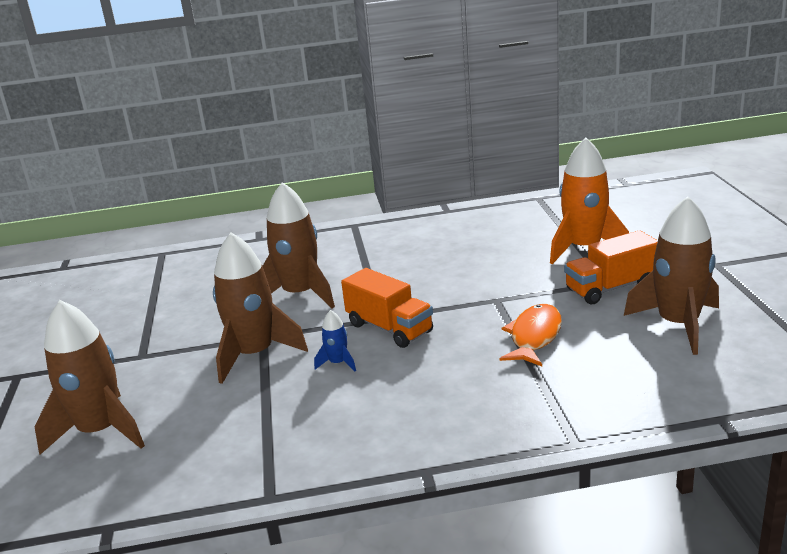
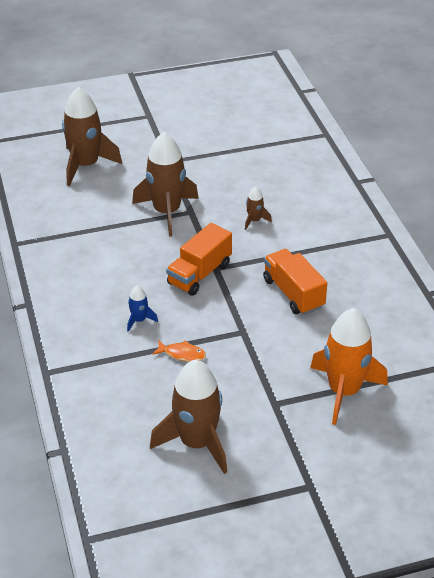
camera: 80 degrees right, 15 degrees up
(300, 294) = (254, 220): brown rocket -> brown rocket, size x0.44
(338, 363) = (152, 253): blue rocket -> blue rocket (139, 320)
(534, 337) = (182, 354): orange fish -> orange fish, size x0.61
(611, 288) = (262, 405): orange truck -> orange truck (293, 293)

